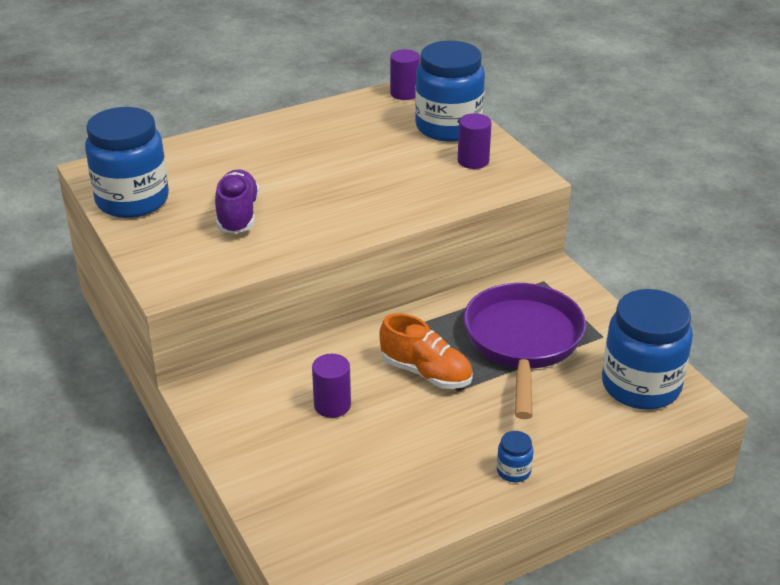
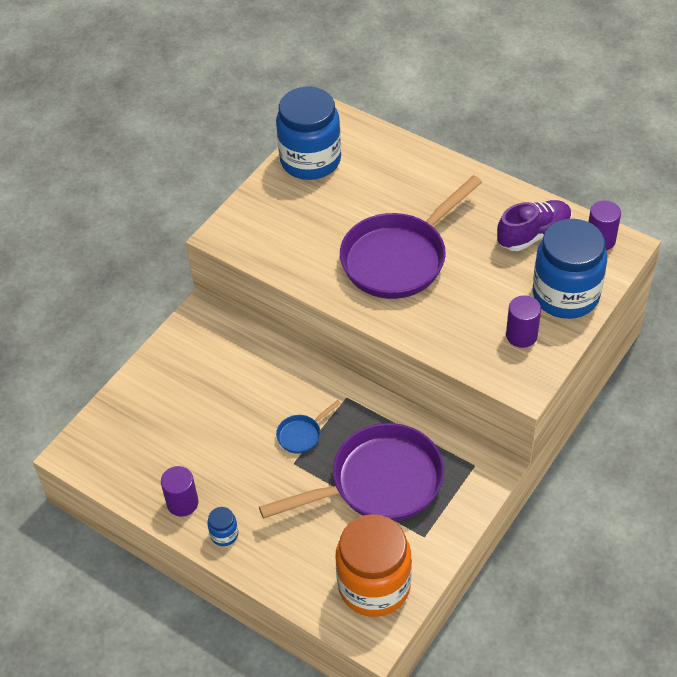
camera: 65 degrees right, 15 degrees up
(237, 215) = (332, 227): purple shoe -> purple shoe (533, 234)
(319, 191) = (399, 258): none -> purple pan
(332, 405) = (232, 394): purple cylinder -> purple cylinder (182, 503)
(426, 373) = (302, 434): orange shoe -> blue pan
(641, 386) = (374, 586): blue jar -> orange jar

